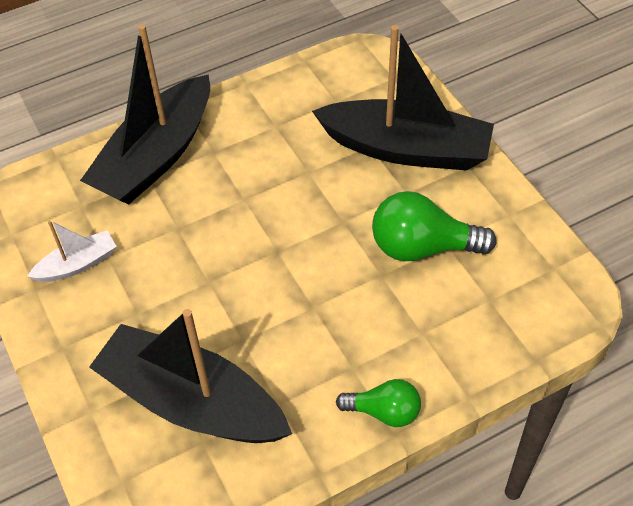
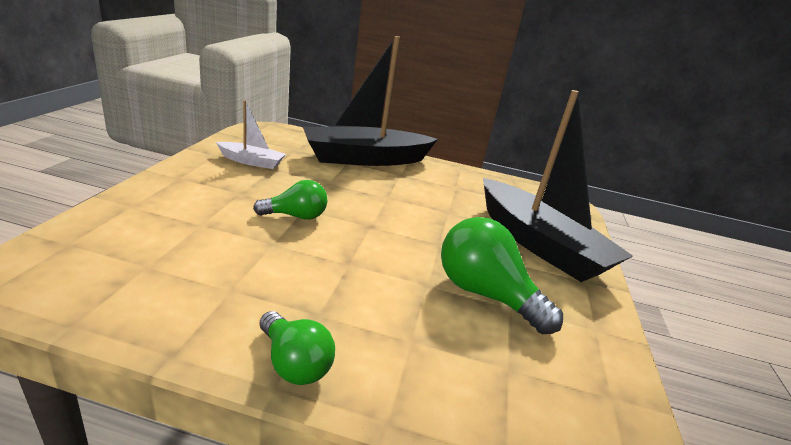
camera: 35 degrees right, 25 degrees down
(191, 401) = (185, 244): black boat -> none
(214, 295) = (296, 216): none -> green light bulb

